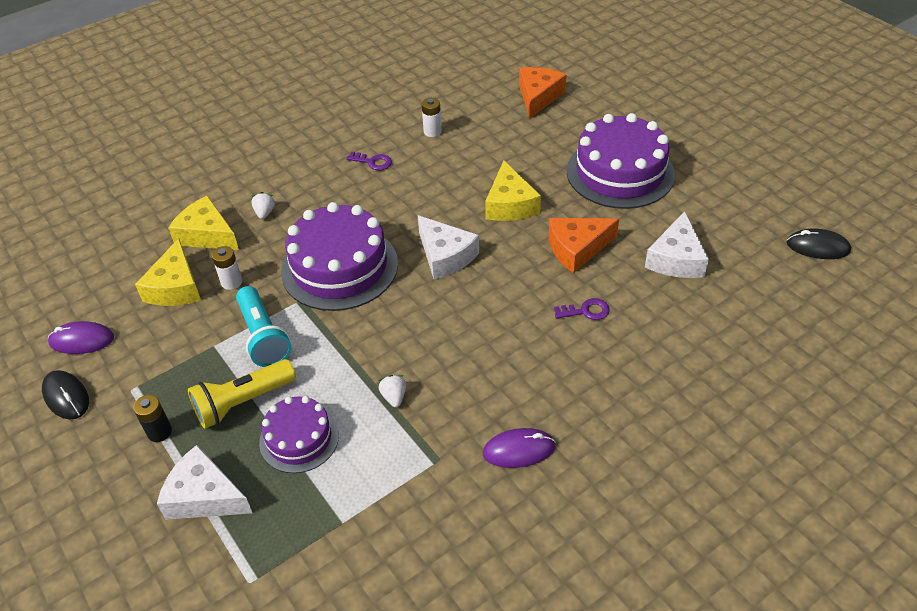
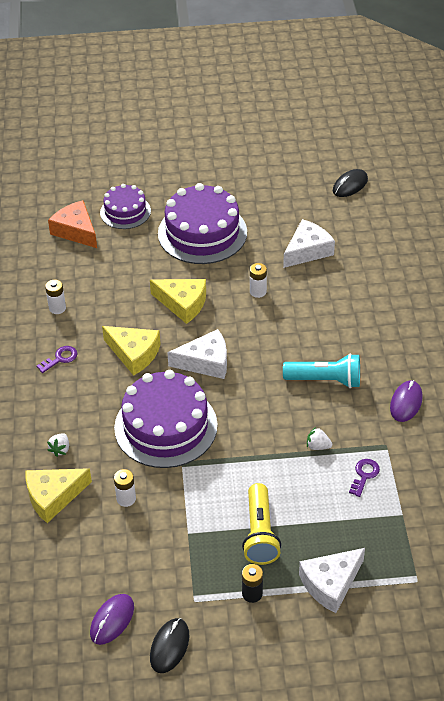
camera: 60 degrees left, 0 degrees up
(66, 396) = (169, 646): black mouse -> black mouse turned 60 degrees counterclockwise
(176, 287) = (100, 537): yellow cheese -> yellow cheese (134, 353)
(263, 337) = (203, 499): turquoise flashlight -> turquoise flashlight (325, 380)
(265, 213) = (60, 449): white strawberry -> white strawberry turned 105 degrees counterclockwise
(299, 438) = (317, 512): purple cake -> purple cake (125, 212)
(577, 249) = (258, 292): orange cheese -> white battery
(586, 311) = (317, 316): purple key -> purple key (364, 475)
(676, 259) = (307, 250): white cheese -> white cheese turned 90 degrees counterclockwise

